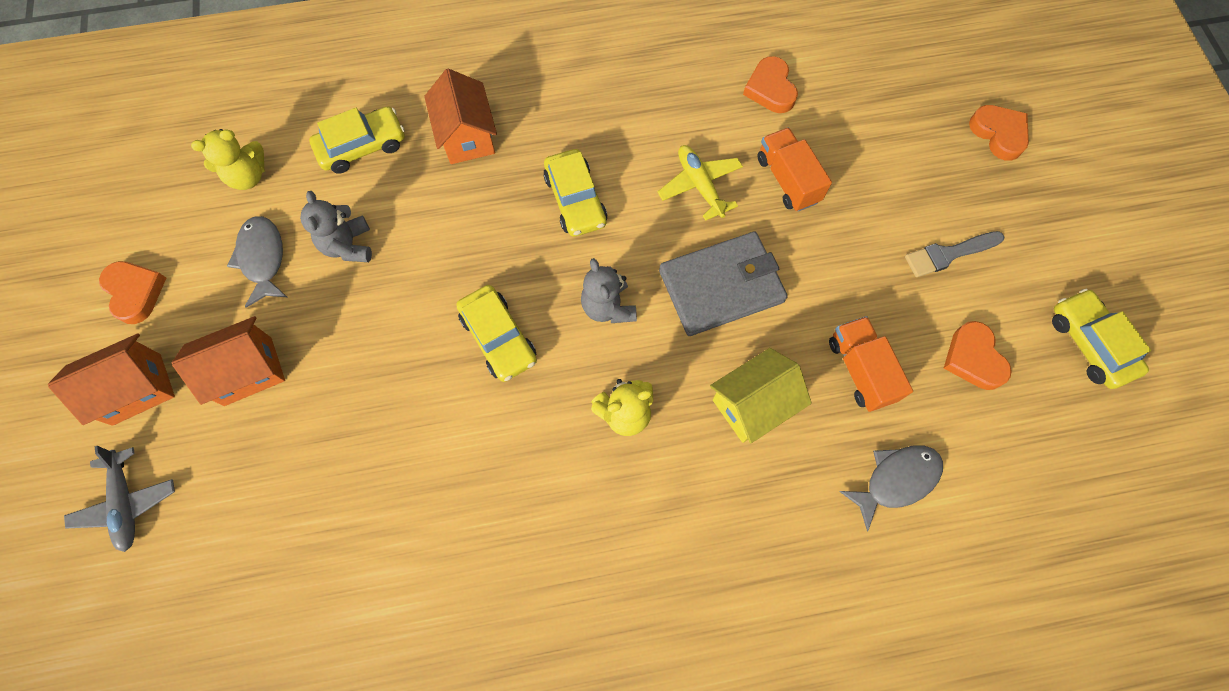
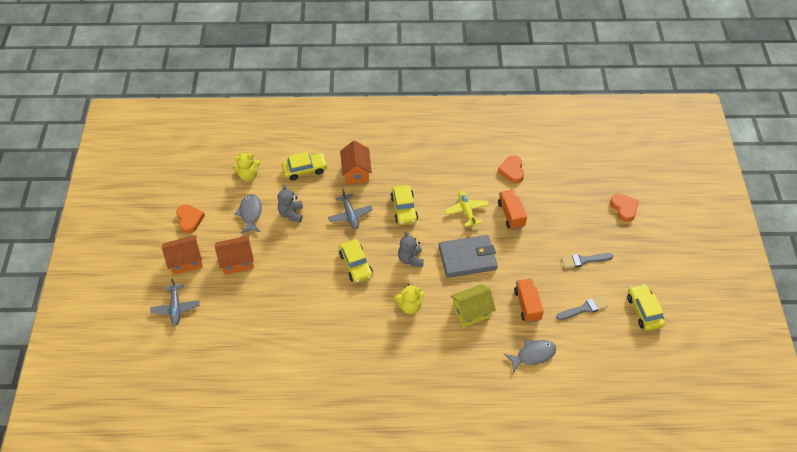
camera: 10 degrees right, 15 degrees down
(469, 230) = (350, 215): none -> grey plane
(973, 358) = (584, 308): orange heart -> grey brush

